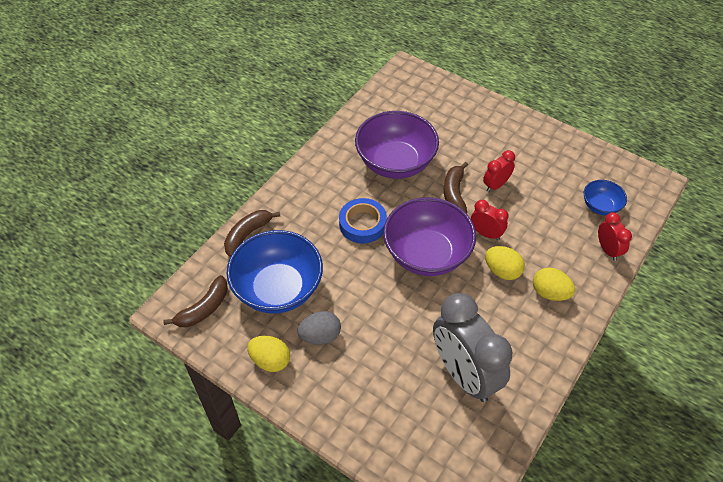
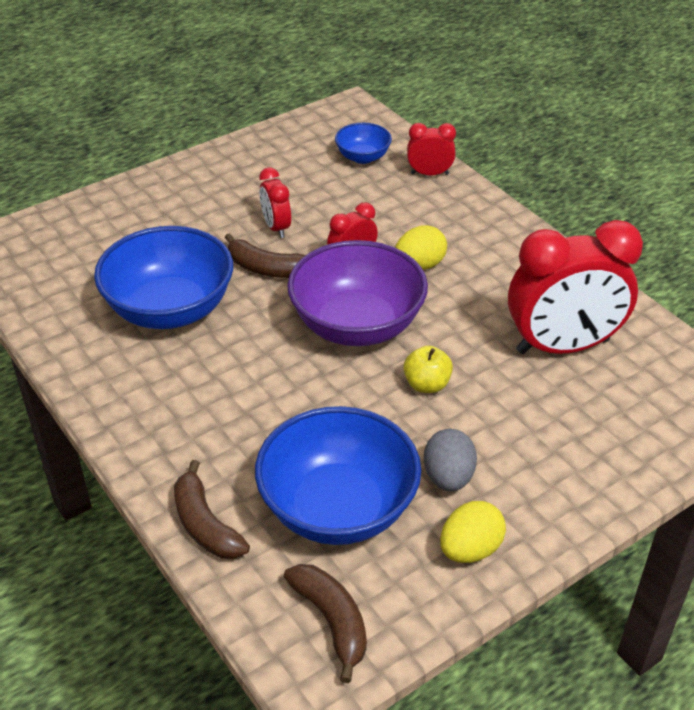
camera: 70 degrees left, 10 degrees down
(362, 224) = (265, 376): blue tape -> none
(391, 305) = (427, 384): none -> yellow apple
(395, 163) = (170, 309): purple bowl -> blue bowl
(464, 374) = (562, 346): grey clock -> red clock
(550, 293) = (471, 237): yellow egg -> none

